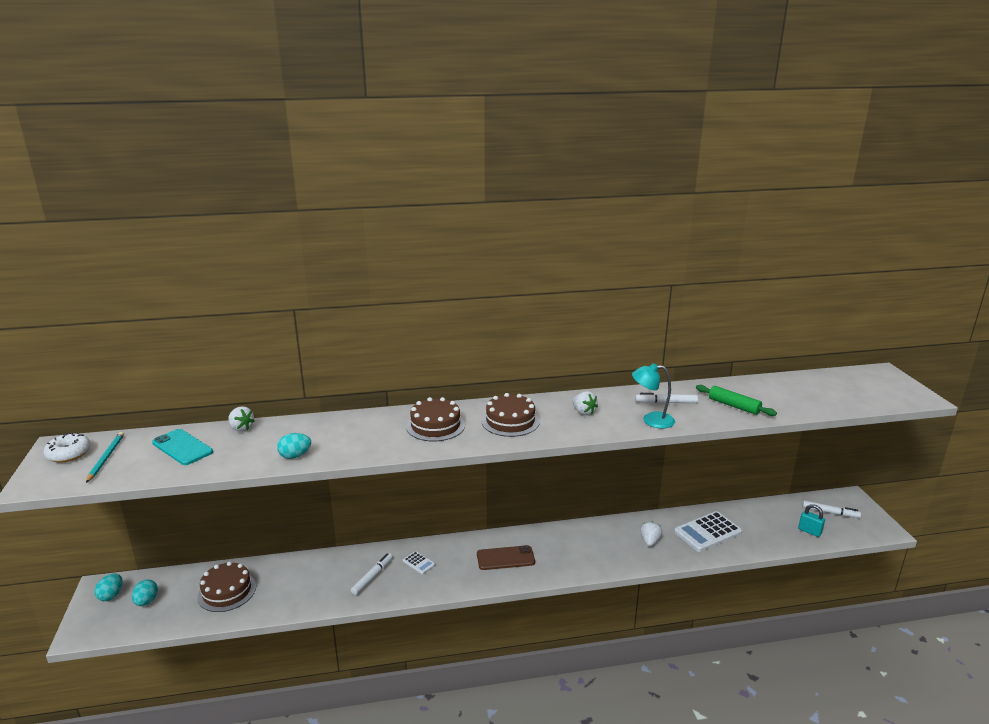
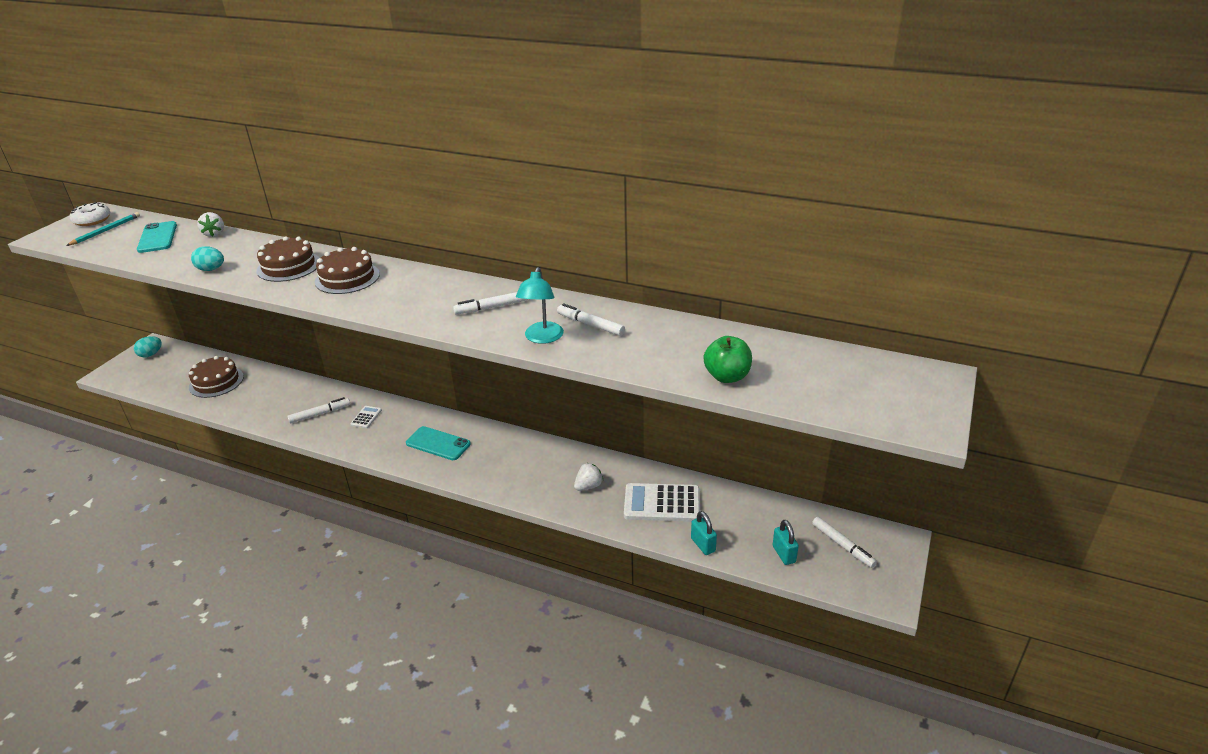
camera: 35 degrees right, 10 degrees up
(146, 601) = (164, 368): turquoise egg -> none
(418, 563) = (366, 417): white calculator -> white calculator turned 150 degrees counterclockwise
(505, 558) = (438, 443): brown phone -> turquoise phone
(510, 421) = (412, 294): brown cake -> brown cake (288, 266)
(583, 412) = (491, 307): white strawberry -> white marker
(651, 420) = (542, 338): turquoise lamp -> turquoise lamp turned 120 degrees counterclockwise
(734, 406) = (658, 353): green rolling pin -> none
(762, 546) = (703, 545): none -> turquoise padlock
(791, 406) = (727, 376): none -> green apple

